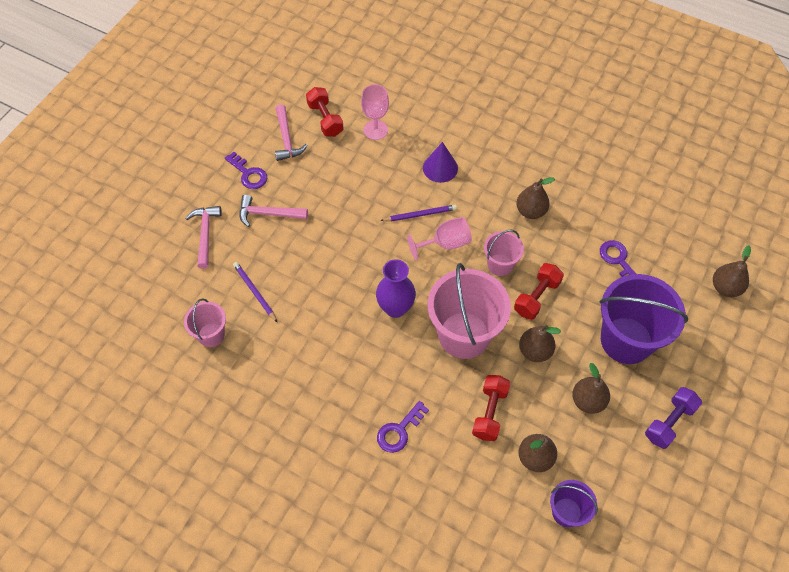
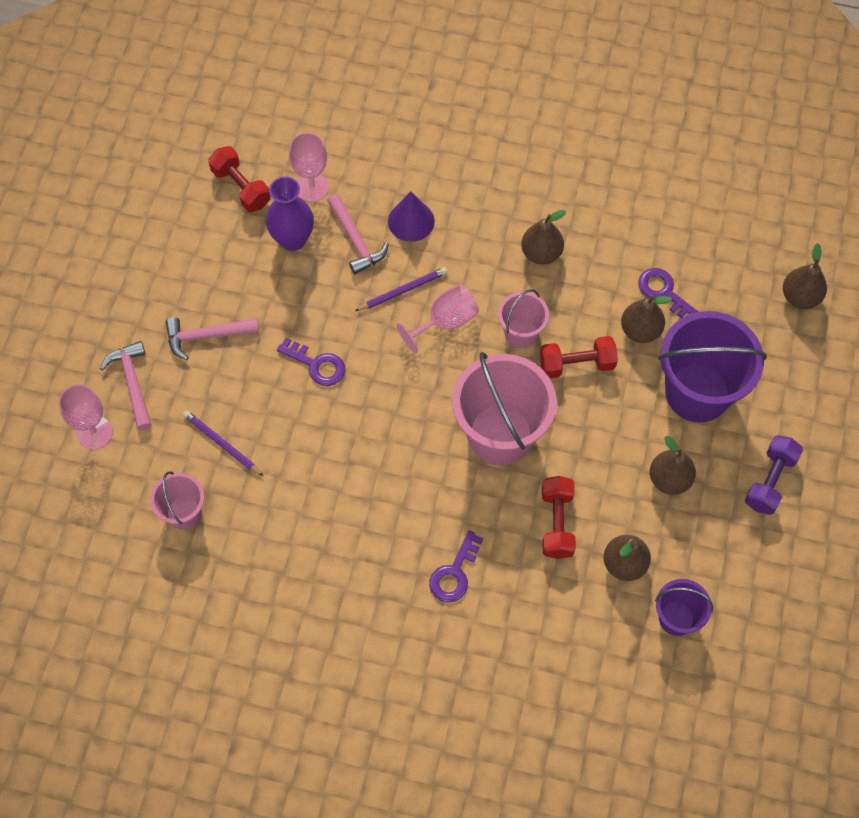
camera: 15 degrees left, 5 degrees up
(167, 262) = (94, 432): none -> pink goblet
(248, 174) = (163, 287): purple key -> purple key (317, 365)
(286, 139) = (198, 227): pink hammer -> pink hammer (356, 240)
(395, 308) = (406, 421): purple vase -> purple vase (293, 239)
(535, 351) = (591, 433): brown pear -> brown pear (640, 330)
(536, 297) = (576, 364): red dumbbell -> red dumbbell turned 60 degrees clockwise

